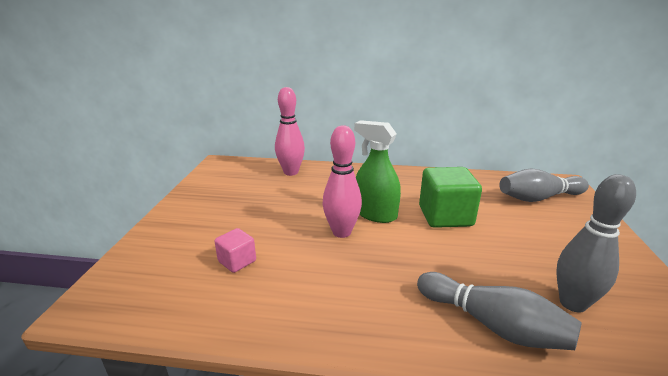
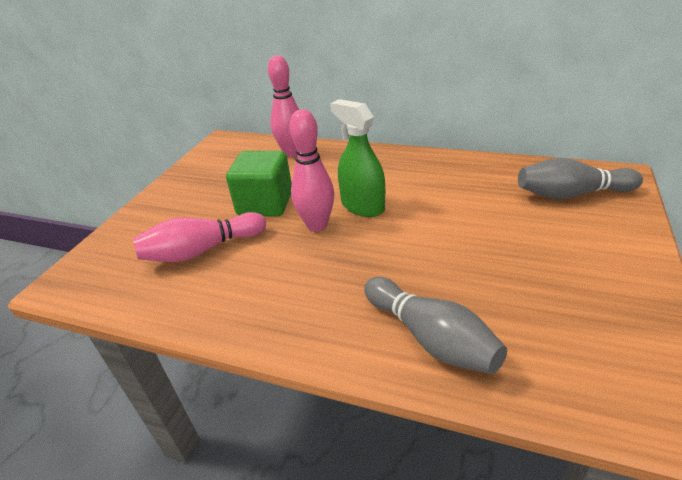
camera: 15 degrees right, 10 degrees up
(237, 261) = (202, 250): pink cube -> pink bowling pin
(445, 216) = (441, 212): green cube -> green cube (265, 204)
(572, 303) = (536, 324): grey bowling pin -> none

